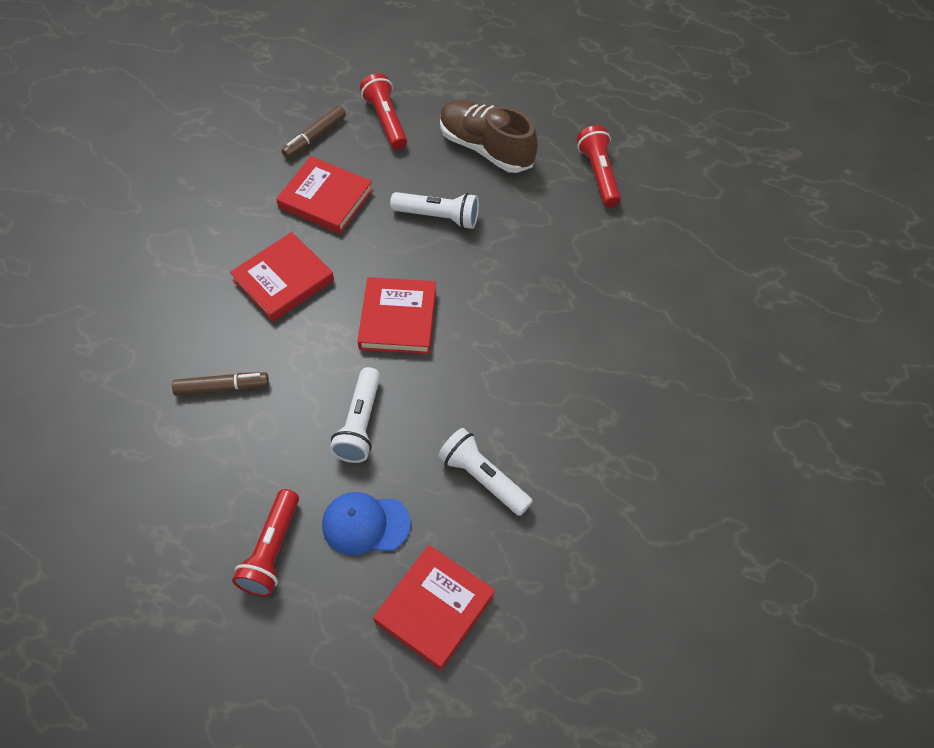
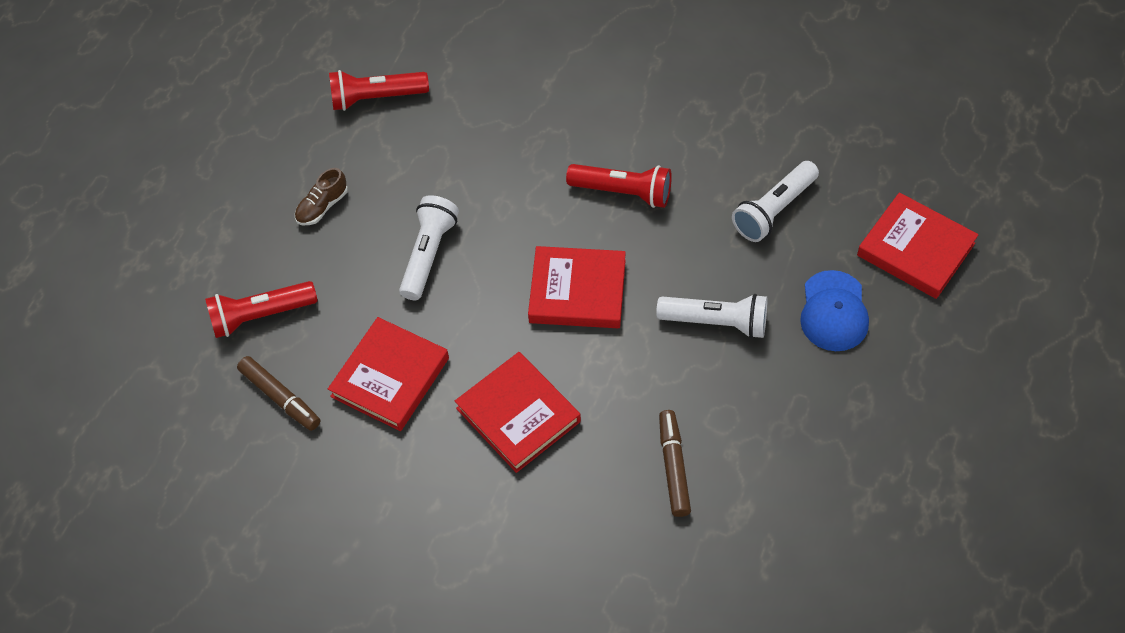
camera: 85 degrees left, 0 degrees up
(272, 550) = (871, 395): red flashlight -> red flashlight (623, 192)
(486, 148) = (322, 206): brown shoe -> brown shoe, size x0.47

